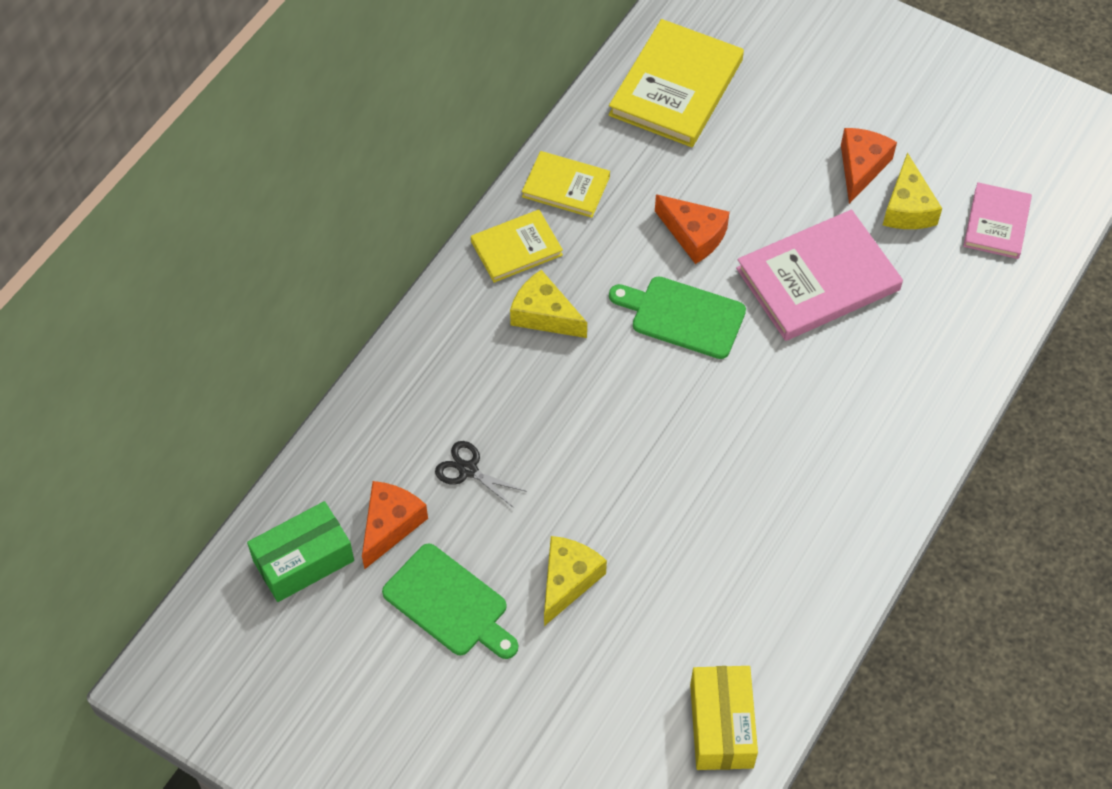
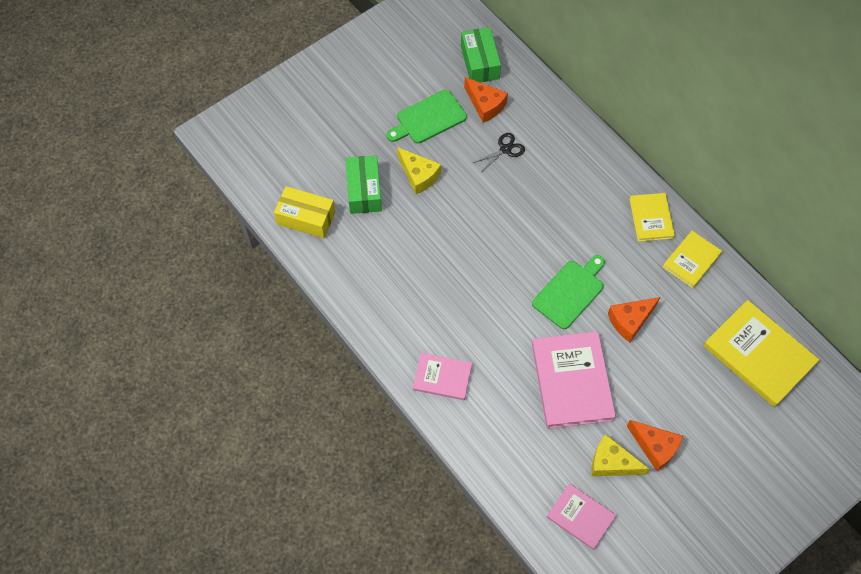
camera: 110 degrees right, 5 degrees up
(544, 315) = (596, 218): yellow cheese -> none
(631, 654) = (364, 191): none -> green box
(893, 436) = (442, 377): none -> pink book

